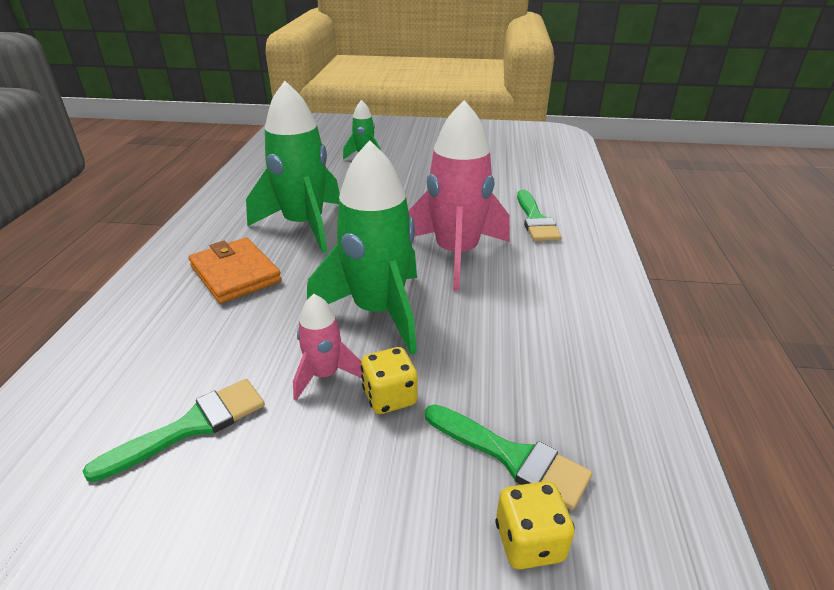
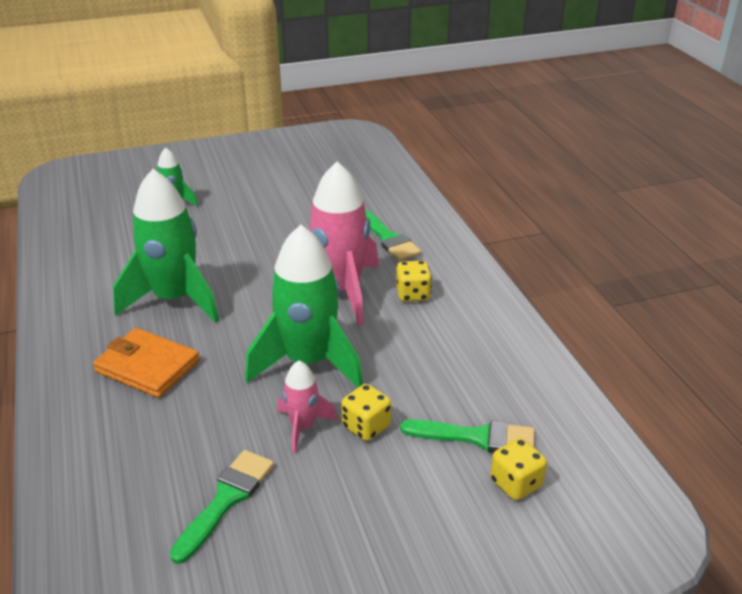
camera: 25 degrees left, 0 degrees up
(529, 275) = (413, 294): none -> yellow dice

